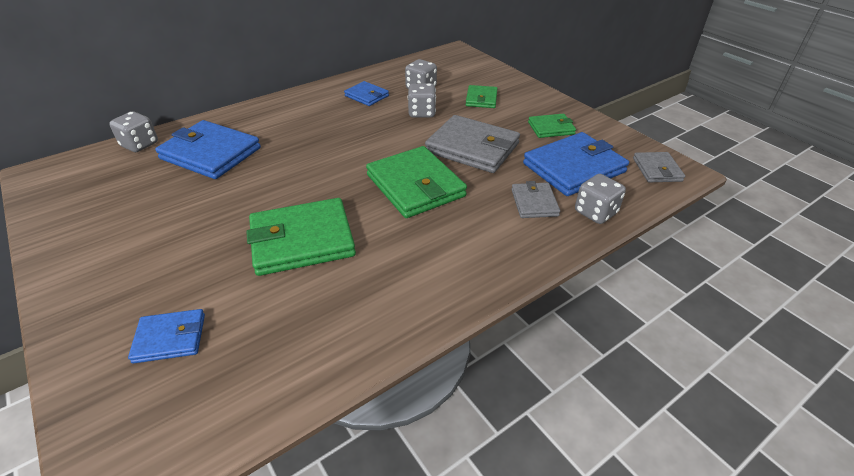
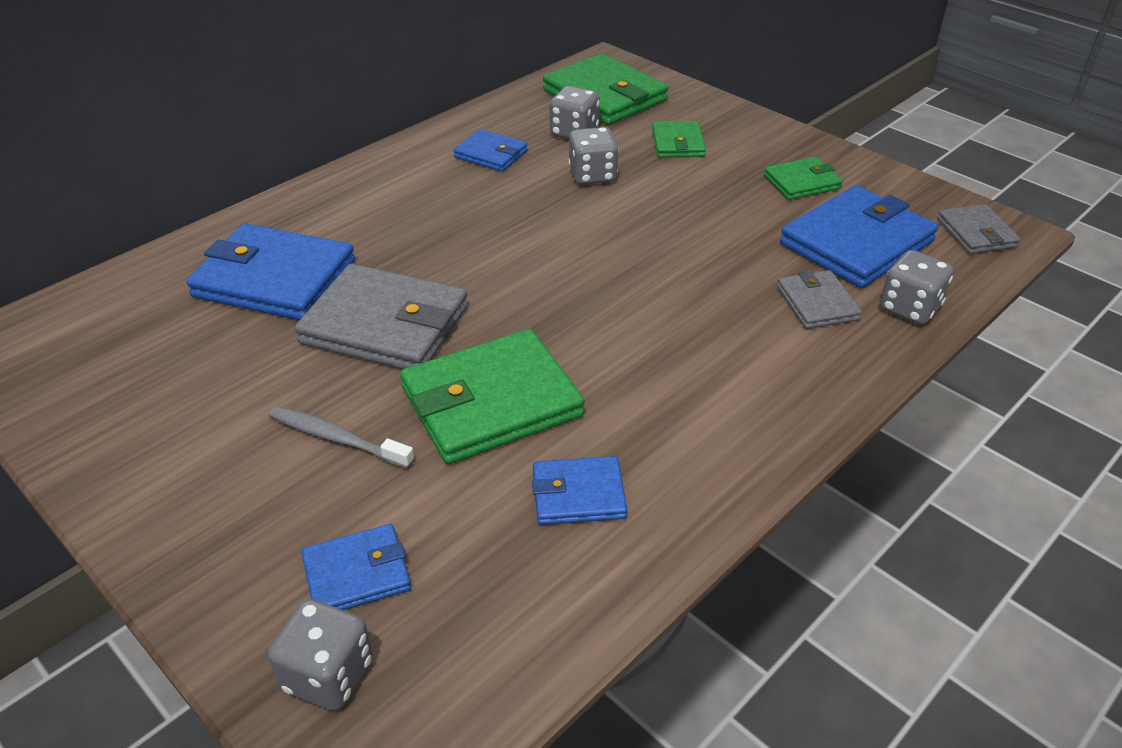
camera: 10 degrees left, 0 degrees up
(140, 145) = (144, 276): grey dice -> grey dice (328, 675)
(200, 251) = (337, 438): none -> grey toothbrush
(330, 306) = (578, 494): none -> blue wallet
(415, 185) = (630, 296): green wallet -> green wallet (605, 96)
(472, 148) = (694, 226): grey wallet -> grey wallet (385, 325)

